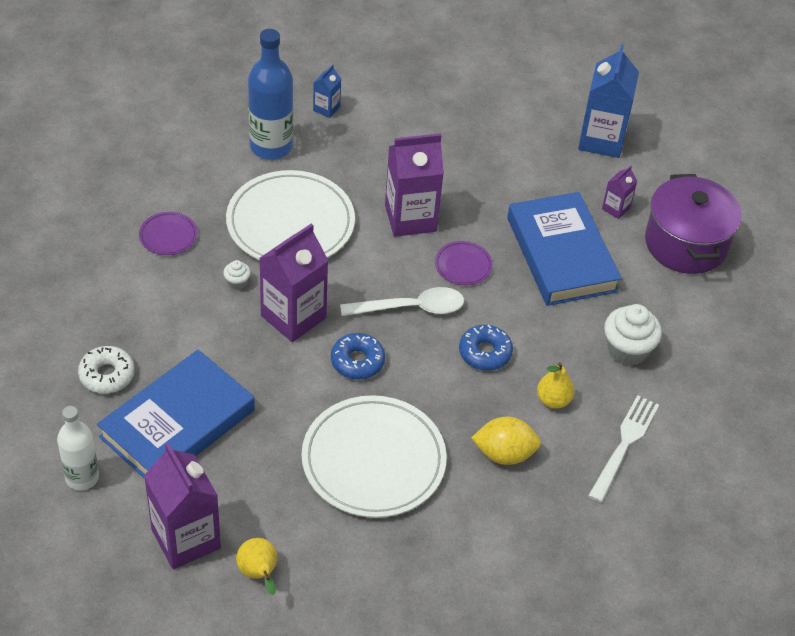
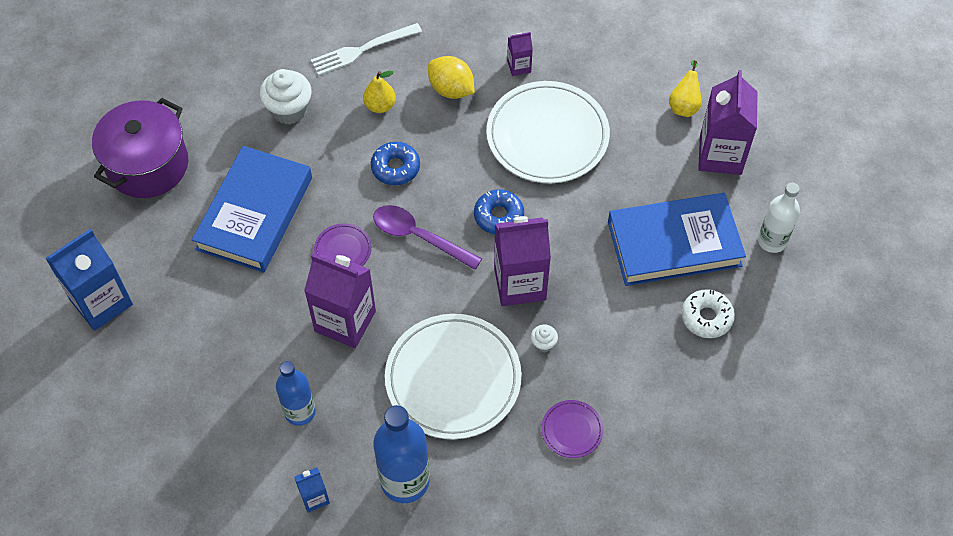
camera: 140 degrees left, 10 degrees up
(386, 148) = (300, 412): none -> blue bottle
(411, 308) = (419, 237): white spoon -> purple spoon
(616, 208) = (166, 228): purple carton -> purple carton (519, 66)

